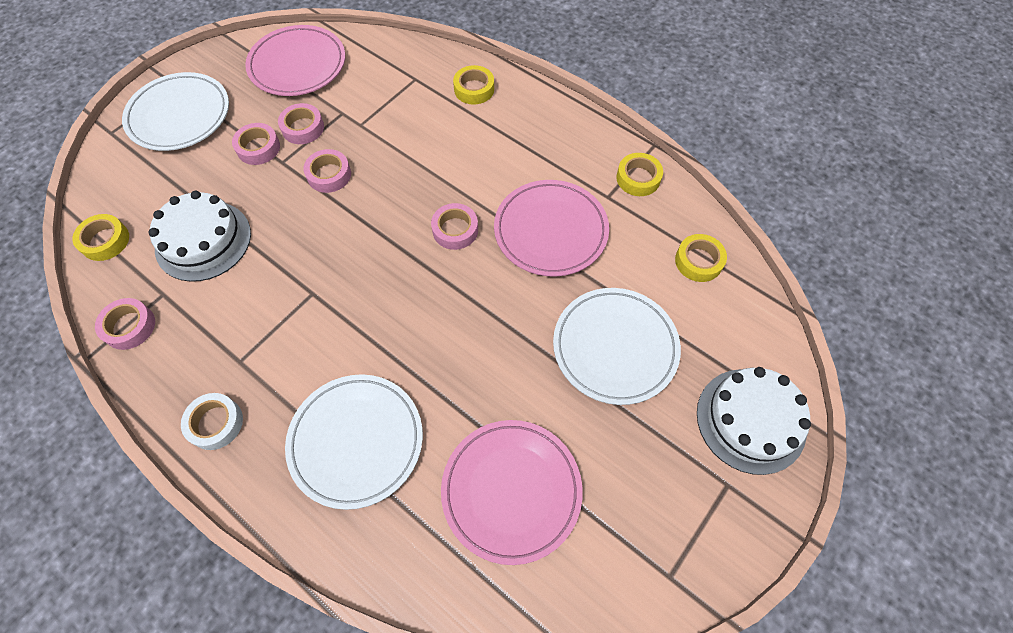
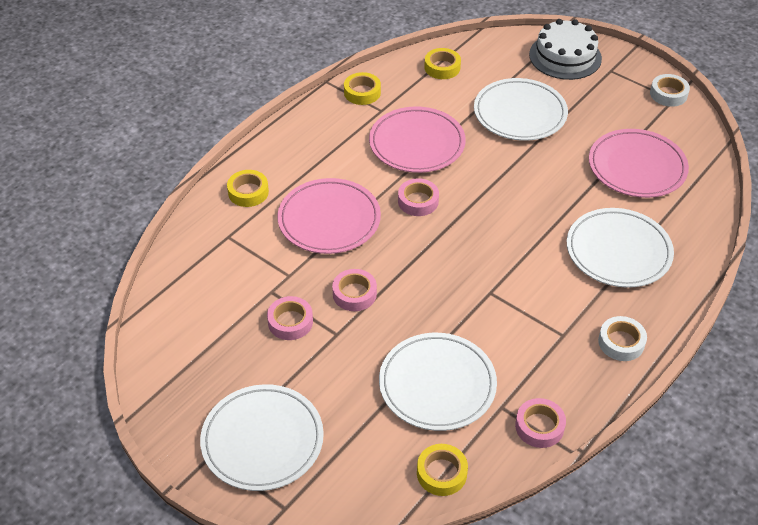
camera: 90 degrees left, 15 degrees down
(203, 240) = (437, 385): white cake -> white plate
(258, 148) = (316, 357): pink tape -> none
(298, 65) = (193, 338): pink plate -> pink plate (329, 220)
(681, 570) = (668, 94): none -> white tape

